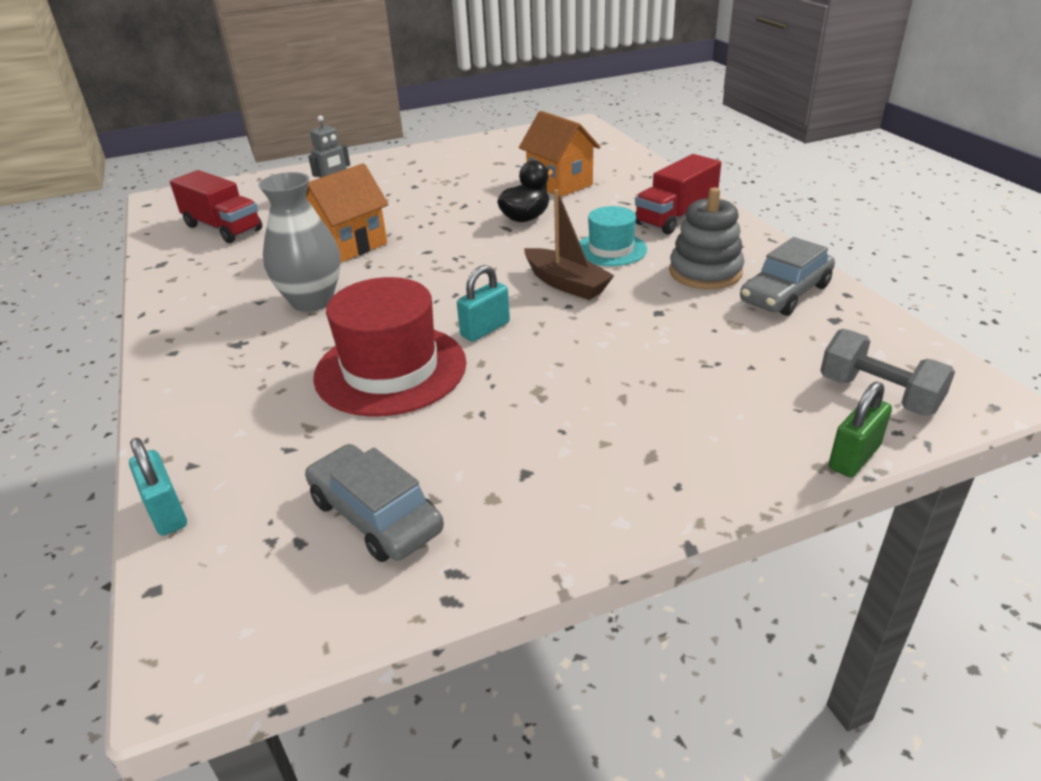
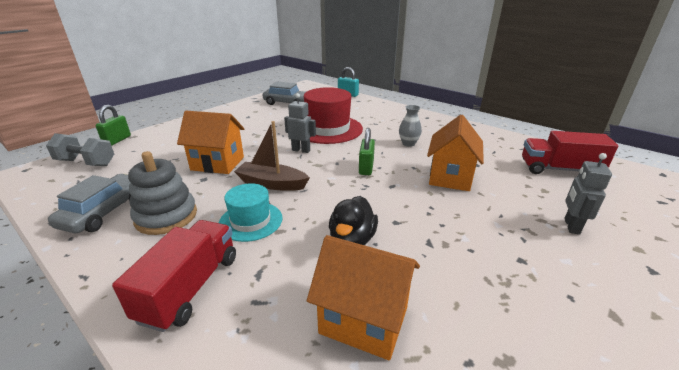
camera: 150 degrees right, 5 degrees down
(312, 301) = (408, 143): grey vase -> grey vase, size x0.53
(426, 278) = (366, 168): none -> green padlock
(485, 329) = (301, 150): turquoise padlock -> grey robot
(632, 334) = (218, 163): none -> orange house

